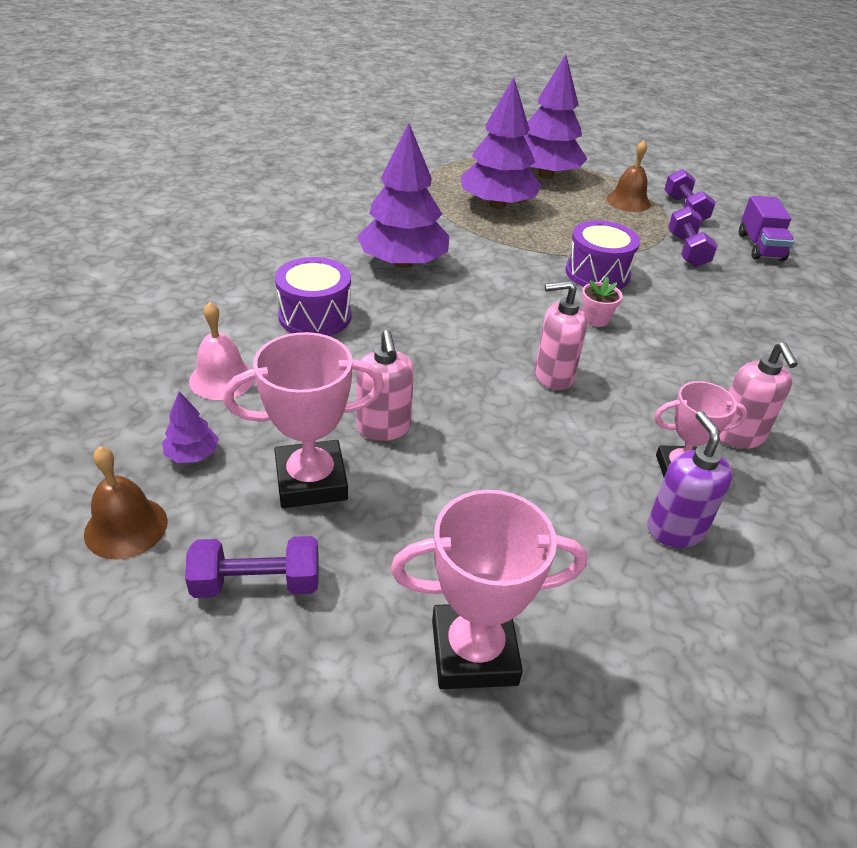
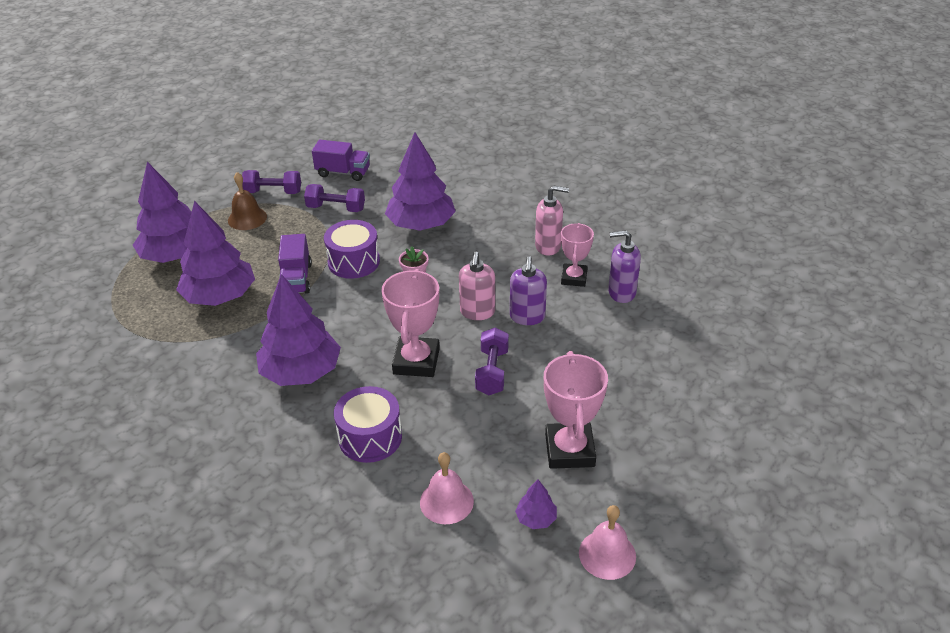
camera: 75 degrees left, 0 degrees up
(126, 527) = (607, 554): brown bell -> pink bell
(257, 583) = (657, 481): purple dumbbell -> purple dumbbell (492, 372)
(383, 428) = (520, 407): pink soap dispenser -> none
(474, 652) = (703, 389): pink trophy -> pink trophy (416, 361)
(546, 242) = (296, 279): none -> purple truck
(564, 423) = (527, 317): none -> purple soap dispenser
(702, 314) = (421, 225): none -> purple tree

